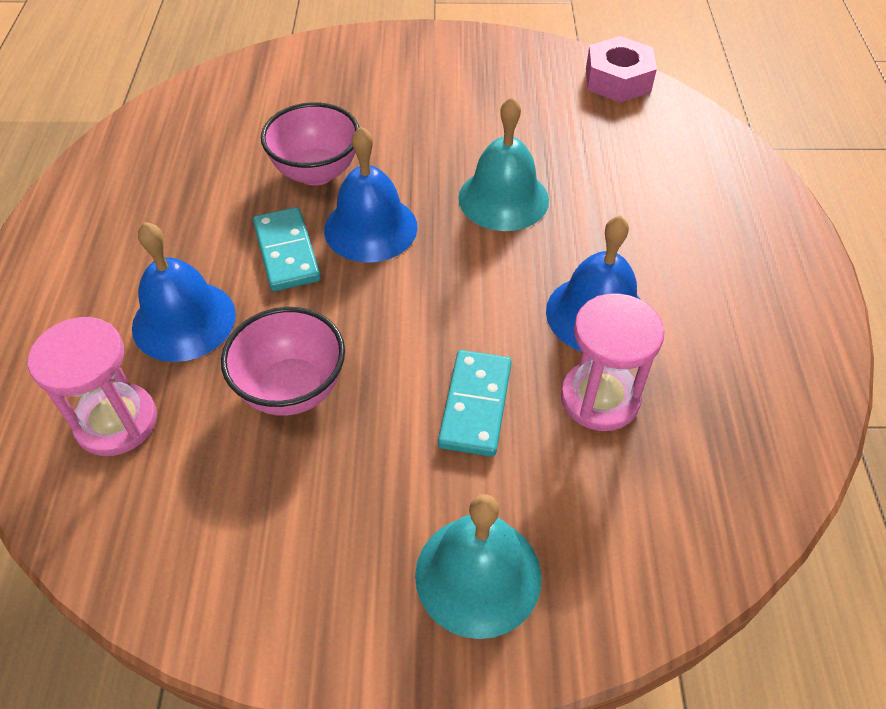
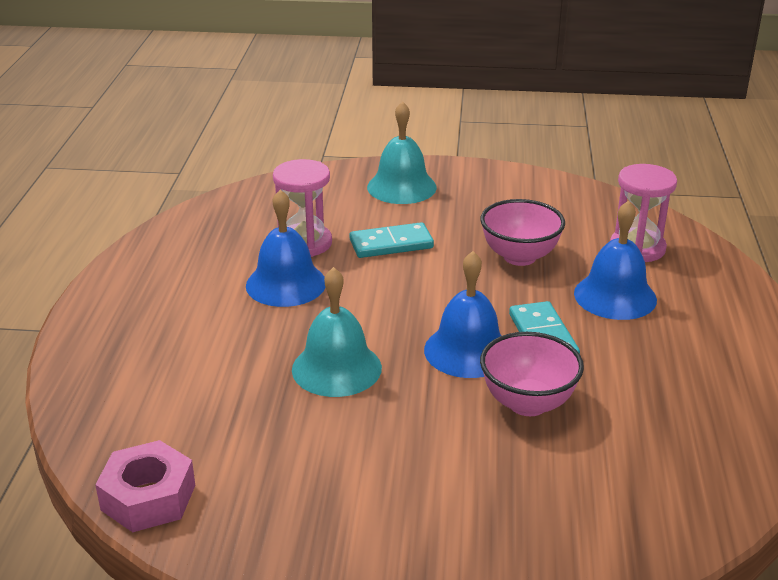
camera: 175 degrees left, 20 degrees down
(475, 405) = (391, 244): turquoise domino -> turquoise domino turned 60 degrees clockwise

